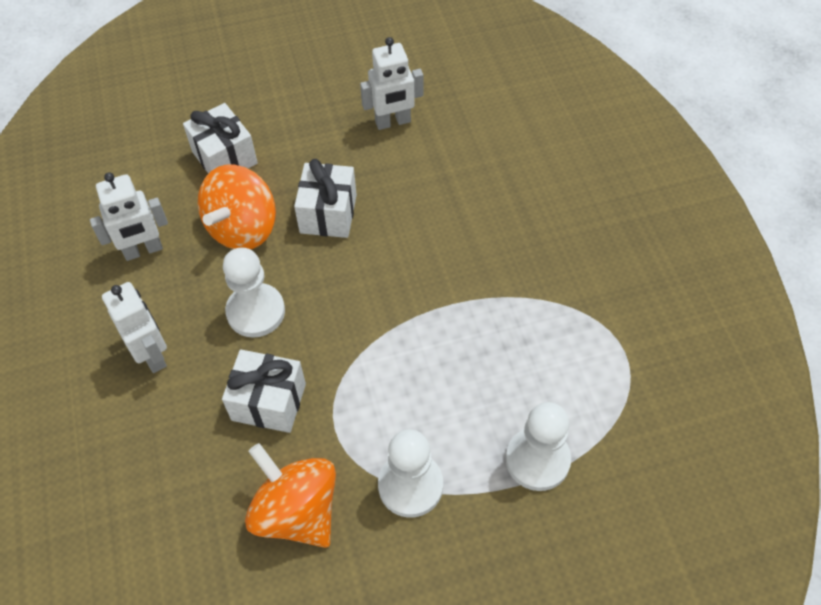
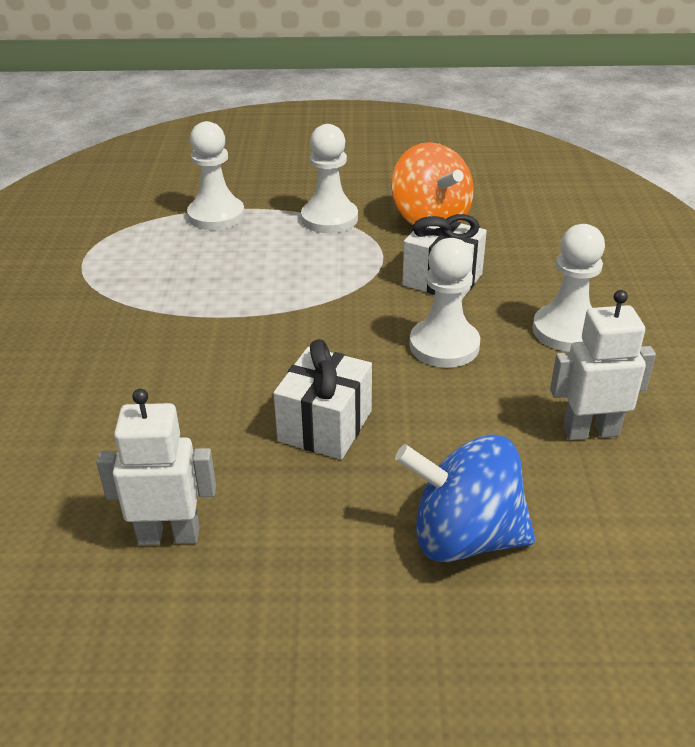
camera: 165 degrees left, 20 degrees down
(152, 355) = (567, 331): white robot -> white pawn
(225, 157) = (464, 537): white gift -> blue spinning top
(243, 228) = (447, 431): orange spinning top -> none

